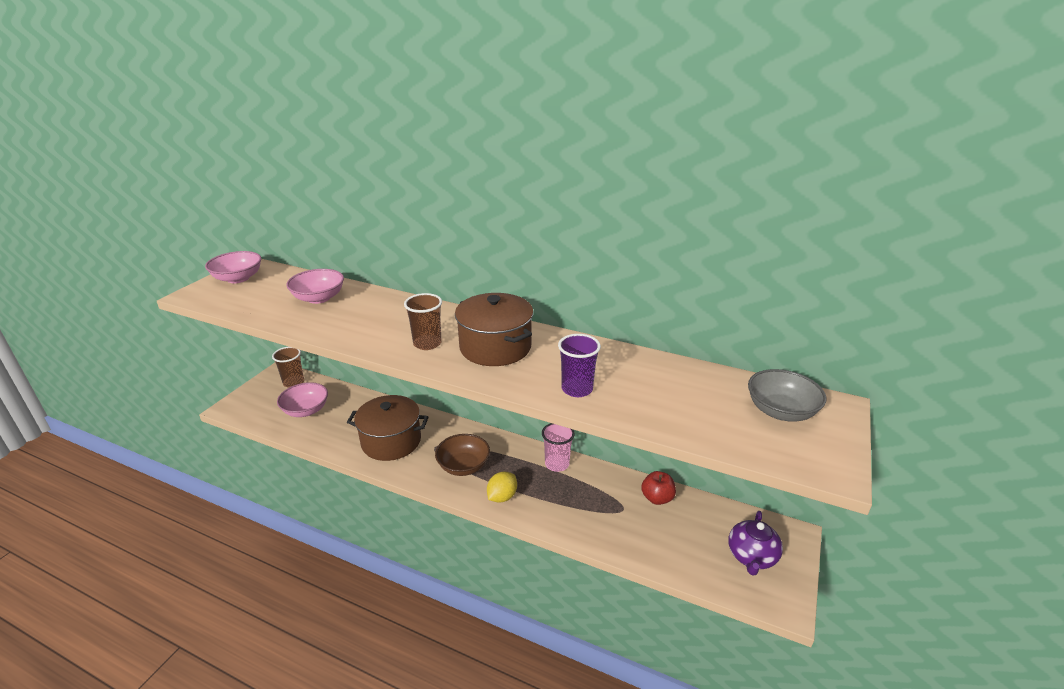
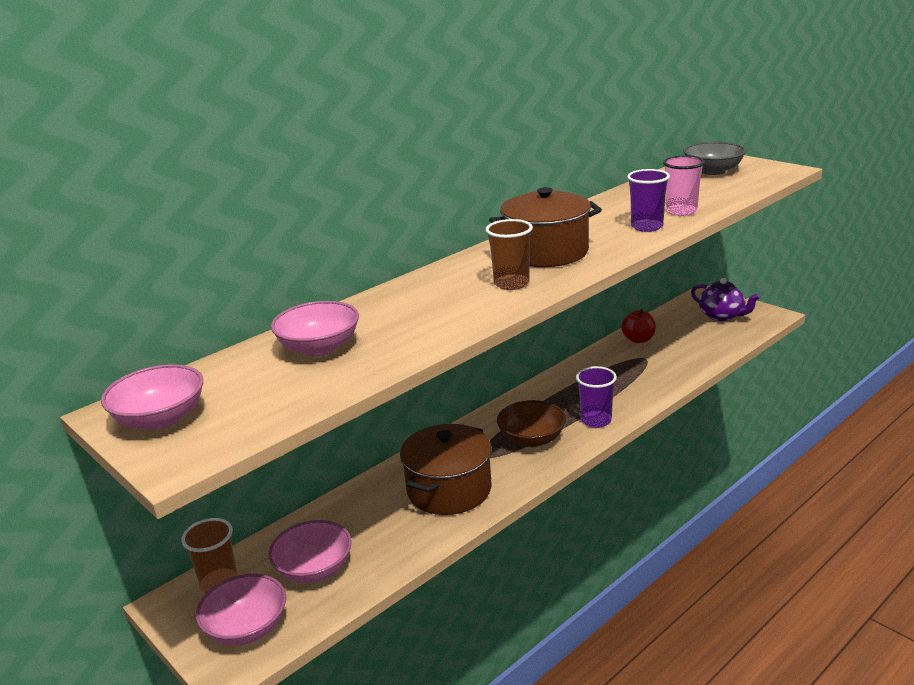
camera: 65 degrees left, 5 degrees down
(257, 403) = (247, 628): none -> pink bowl
(502, 497) = (596, 420): yellow lemon -> purple cup
(557, 464) = (563, 381): pink cup -> pink cup (681, 211)

